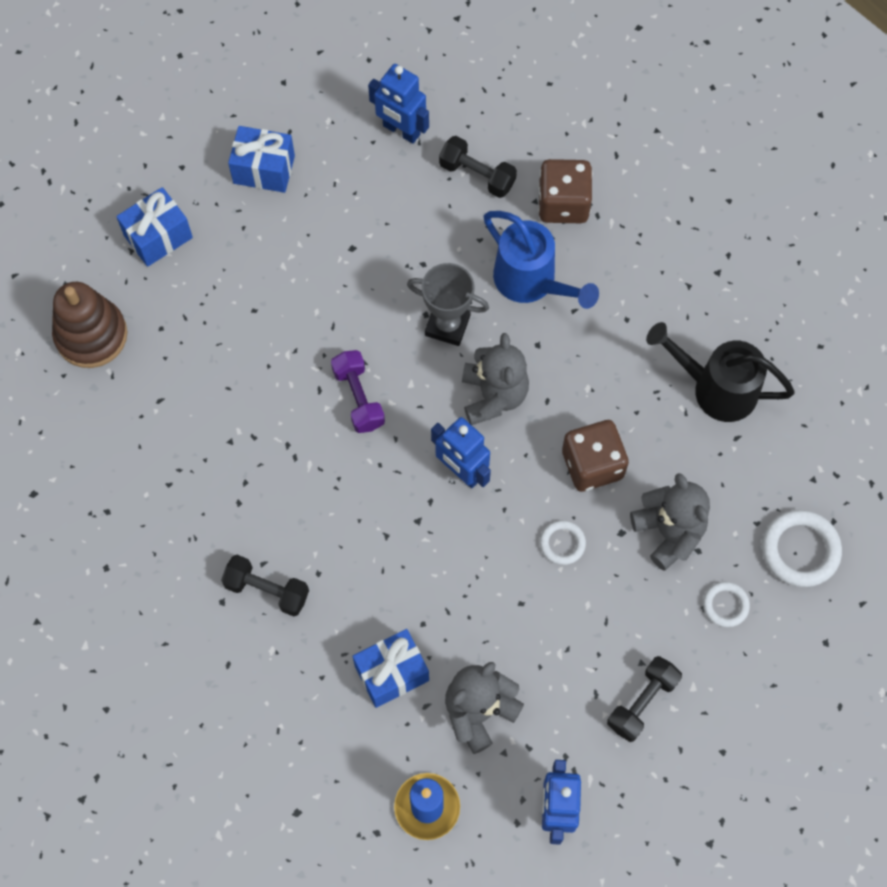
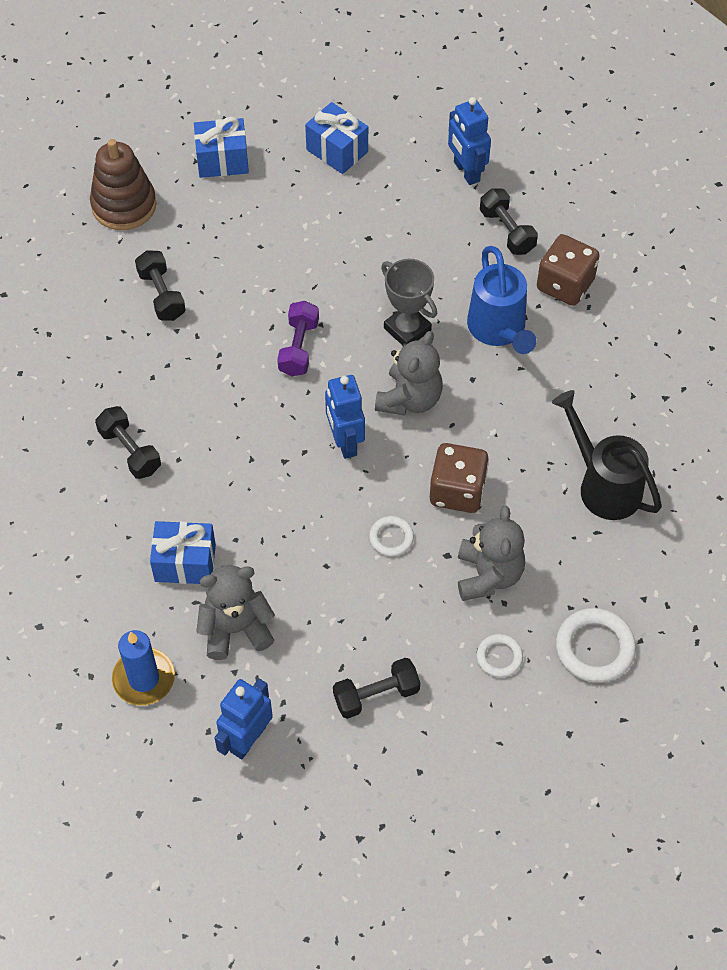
camera: 30 degrees right, 10 degrees down
(192, 412) = (161, 295): none -> black dumbbell

